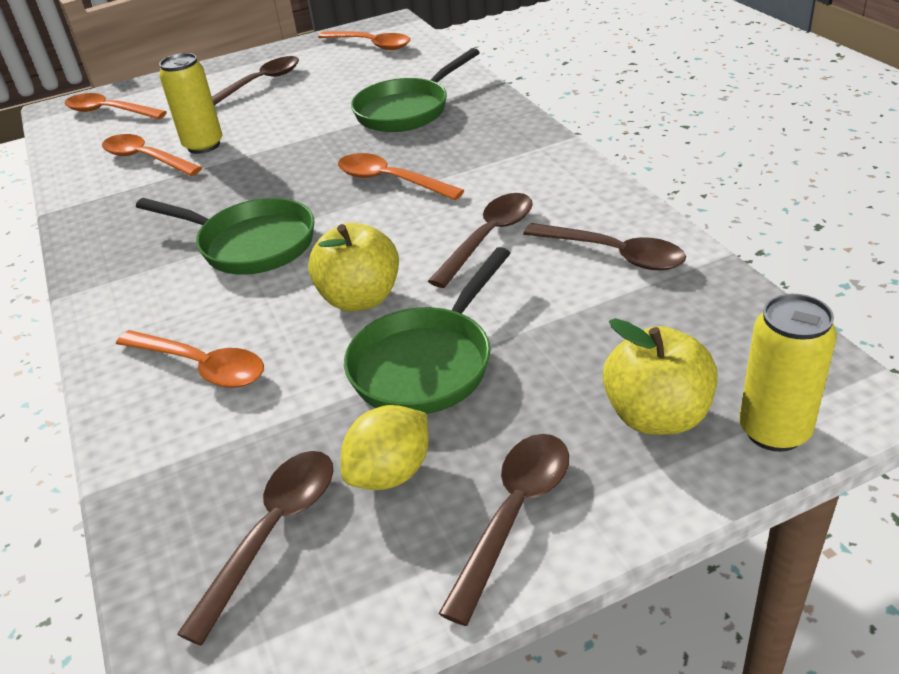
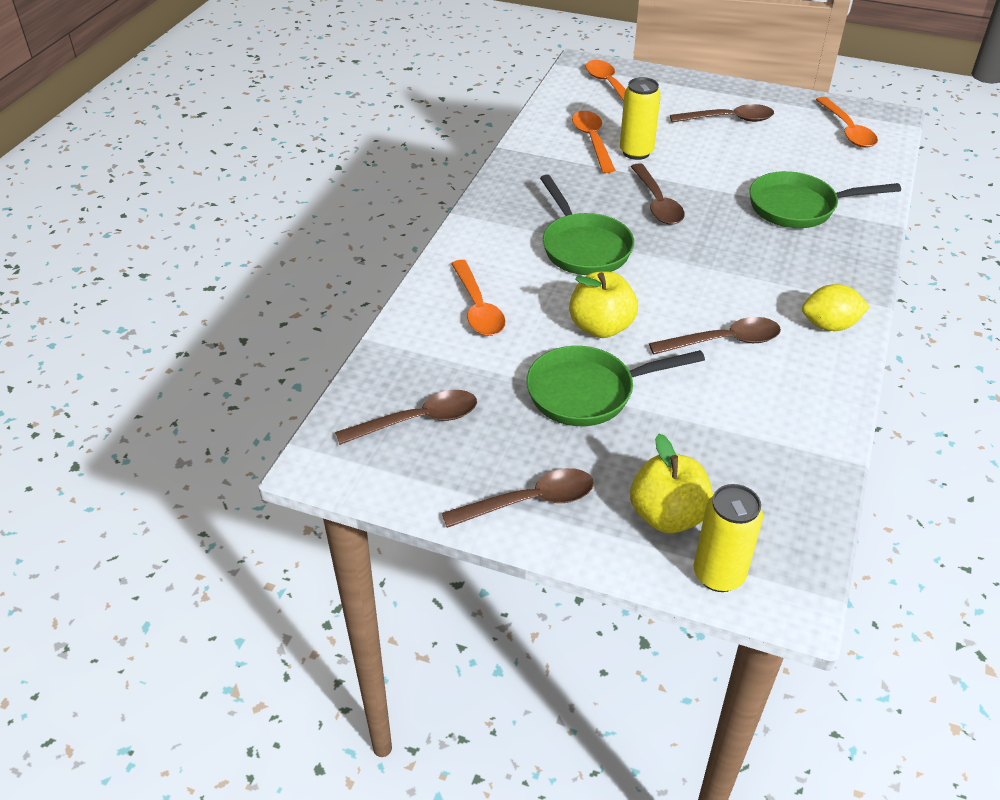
camera: 40 degrees right, 5 degrees up
(390, 181) = (717, 257): orange spoon -> none
(391, 473) = (500, 435): yellow lemon -> yellow lemon (829, 325)
(613, 254) = (785, 408): brown spoon -> brown spoon (657, 203)

